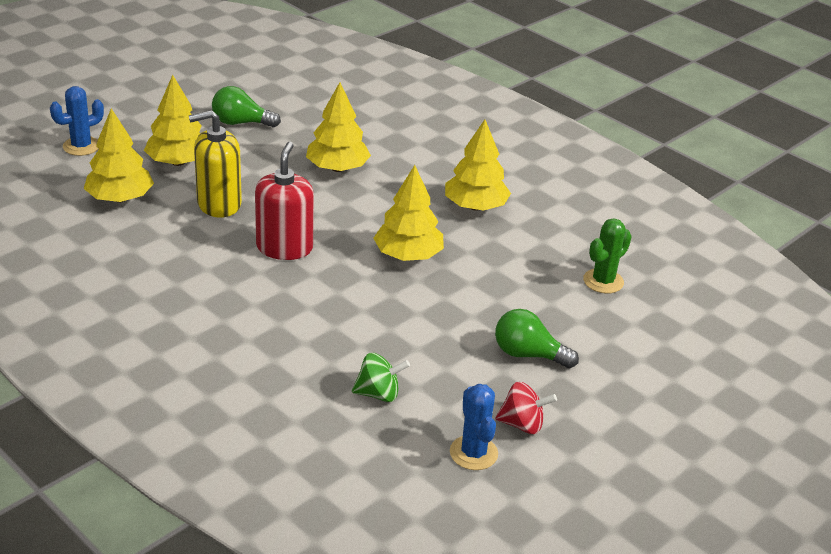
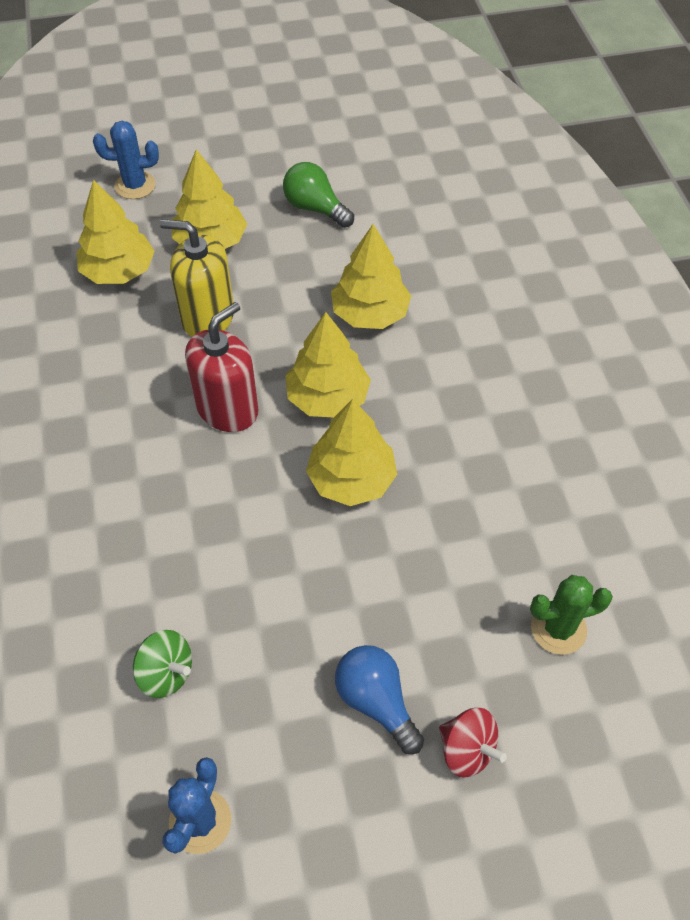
camera: 35 degrees right, 20 degrees up
(475, 206) = (486, 436): yellow tree -> yellow tree (328, 397)
(522, 424) = (287, 808): red spinning top -> red spinning top (467, 750)
(528, 354) = (376, 701): green light bulb -> blue light bulb

